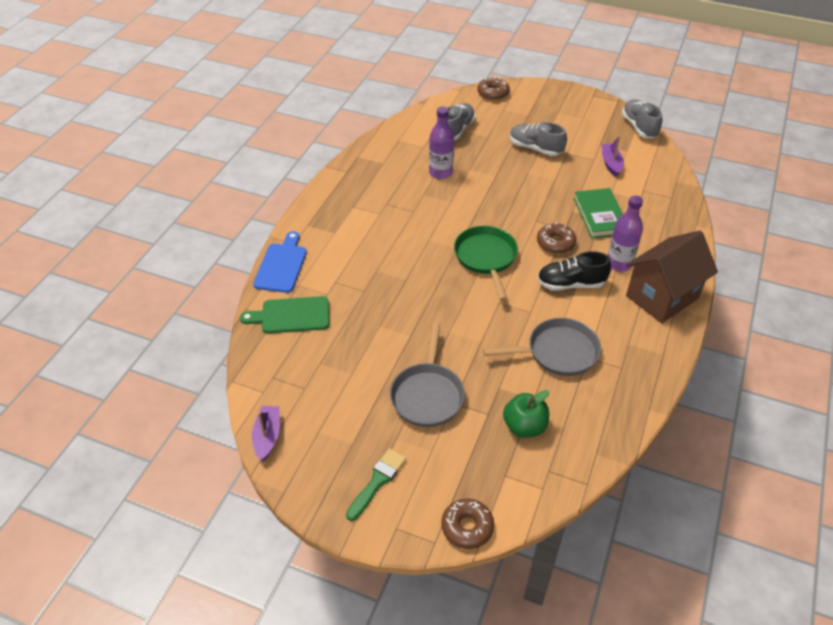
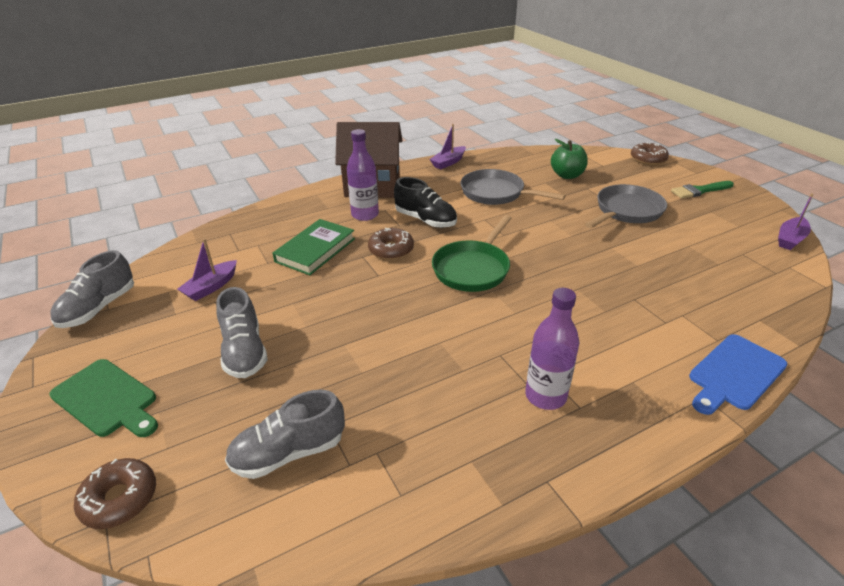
camera: 140 degrees left, 10 degrees down
(291, 315) = (738, 313): green cutting board -> green cutting board (107, 399)
(440, 173) = (405, 388): purple bottle -> purple bottle (545, 396)
(654, 376) = (448, 162): none -> purple boat

